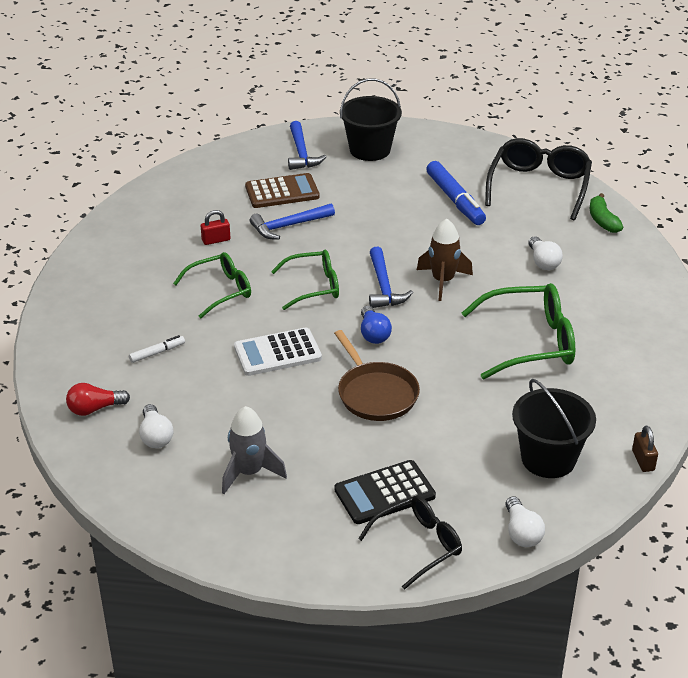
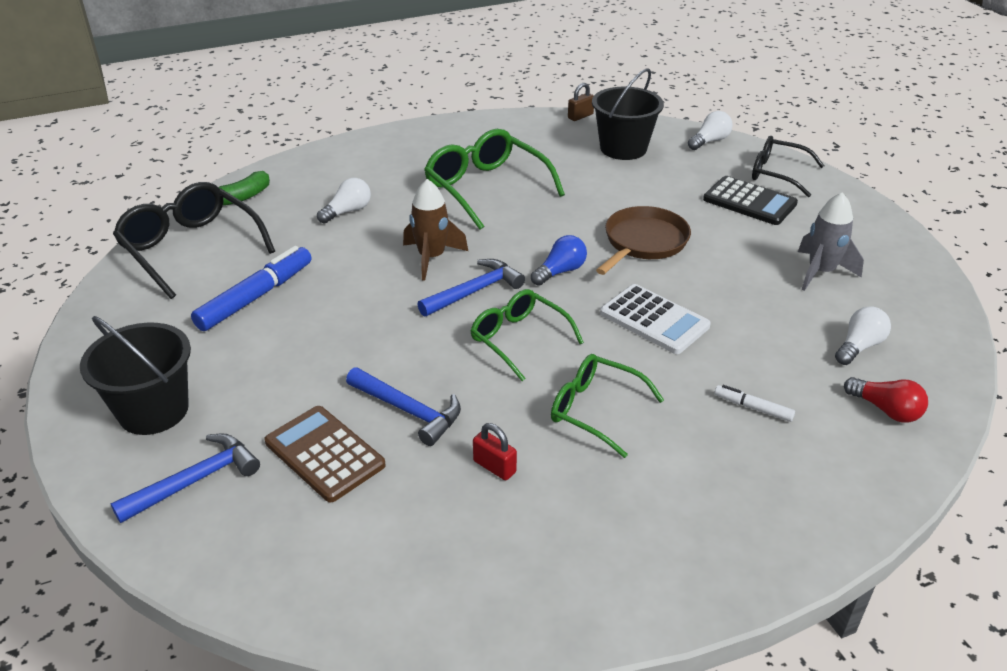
camera: 120 degrees left, 0 degrees up
(538, 187) = (191, 249): black glasses -> black glasses turned 60 degrees clockwise

